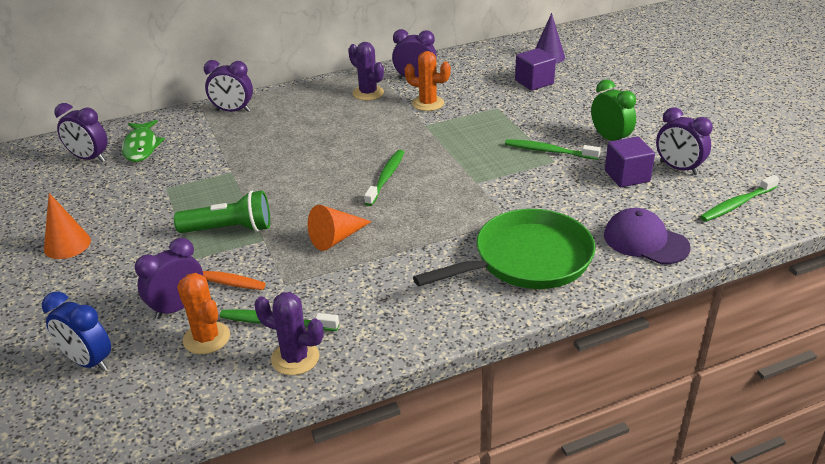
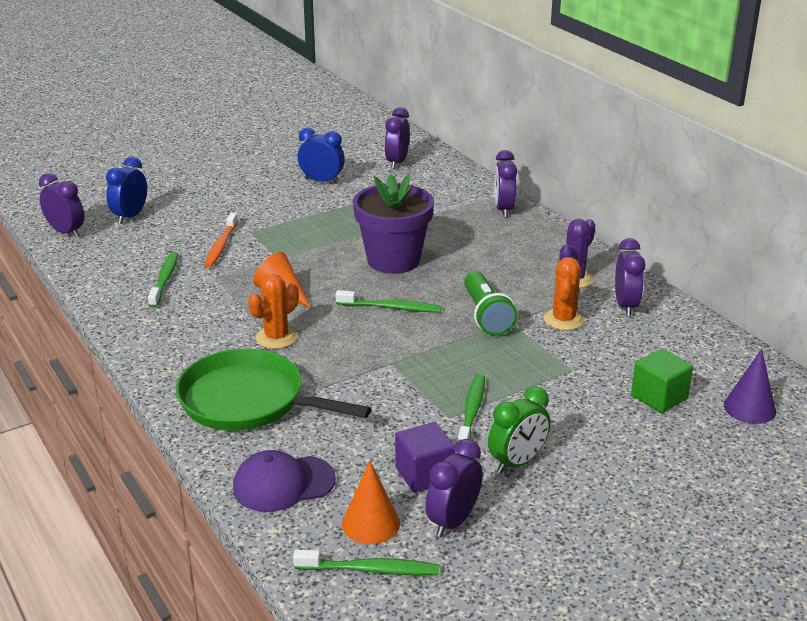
camera: 80 degrees right, 5 degrees down
(67, 244) = (268, 180): orange cone -> orange cone (371, 523)
(98, 207) = (322, 181): none -> blue clock
(141, 147) = (421, 180): green fish -> none
(177, 307) = (187, 237): purple clock -> purple clock (66, 232)
(206, 338) = (149, 254): orange cactus -> orange cactus (276, 337)
(229, 229) = (293, 241): green flashlight -> green flashlight (486, 315)
(295, 358) = (120, 293): purple cactus -> none
(300, 172) = (393, 260): none -> purple flower pot
(527, 259) = (248, 401): green pan -> green pan turned 150 degrees clockwise
(534, 82) = (659, 397): purple cube -> green cube
(645, 241) = (283, 484): purple cap -> purple cap turned 135 degrees counterclockwise
(737, 204) = (370, 569): green toothbrush -> green toothbrush turned 135 degrees clockwise

